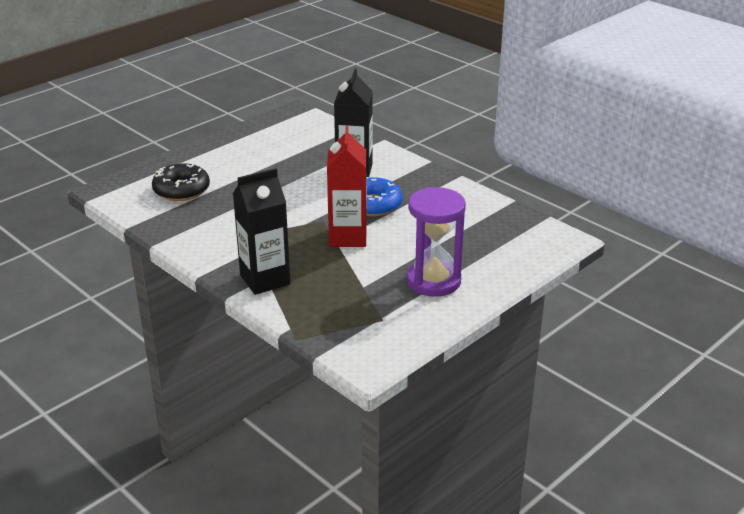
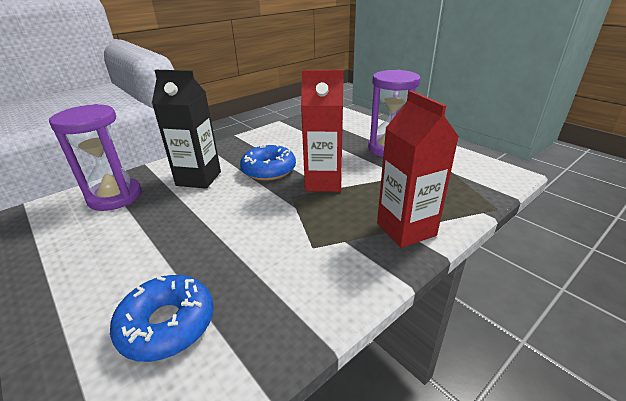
camera: 85 degrees left, 0 degrees up
(181, 190) = (167, 324): black donut -> blue donut
(265, 280) = (406, 229): black carton -> red carton
(322, 140) = (115, 197): none -> purple hourglass

